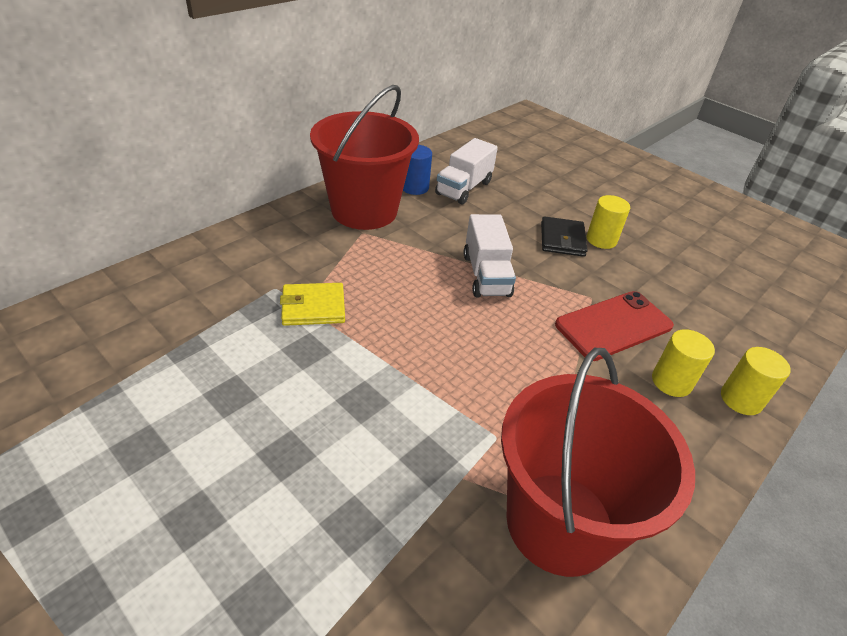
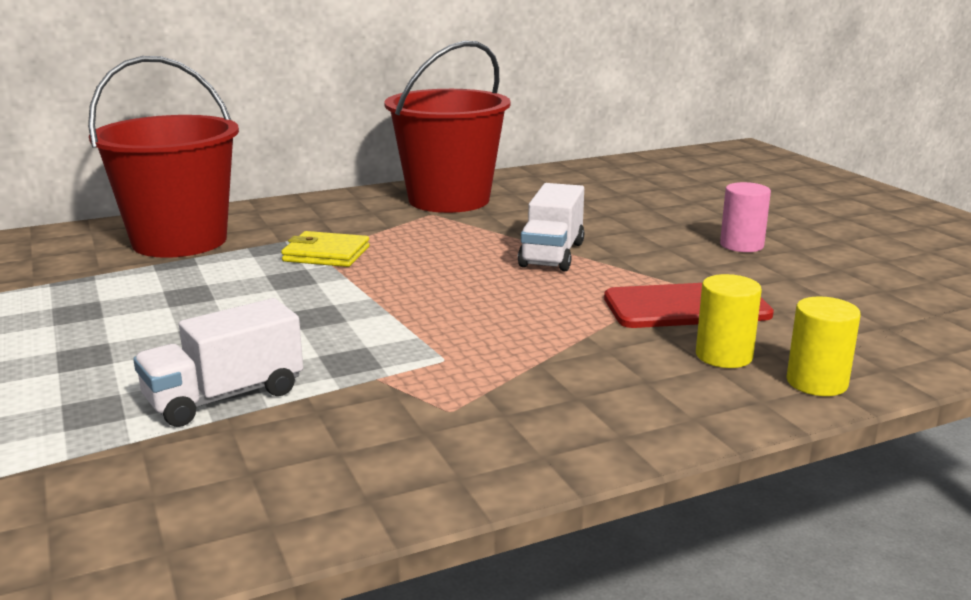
camera: 25 degrees right, 20 degrees down
(414, 187) = (527, 189): blue cylinder -> none
(464, 188) = (590, 194): white truck -> white truck (225, 397)
(559, 522) = (459, 424): red bucket -> red bucket (179, 241)
(562, 239) = (684, 240): black wallet -> none
(601, 240) = (741, 245): yellow cylinder -> pink cylinder

